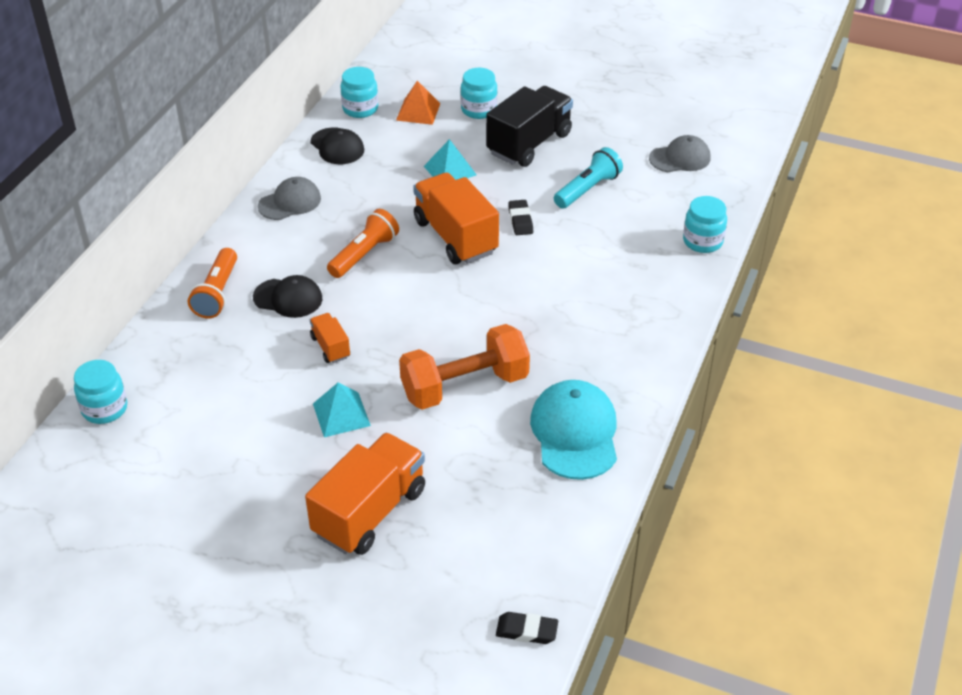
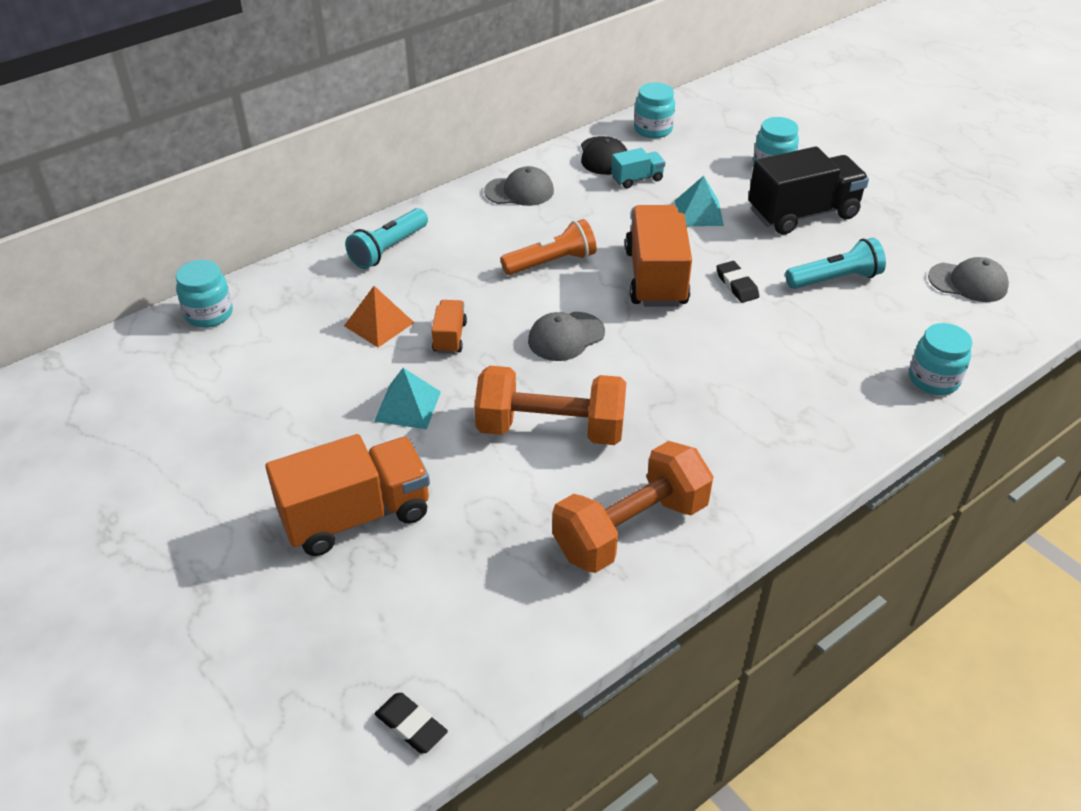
camera: 30 degrees right, 0 degrees up
(217, 293) = (388, 249): orange flashlight -> turquoise flashlight
(288, 298) = (447, 277): black cap -> none
(379, 158) = (637, 179): none -> turquoise truck
(418, 111) = (708, 149): orange pyramid -> orange pyramid (379, 324)
(422, 311) = (566, 337): none -> grey cap
(520, 220) = (736, 285): black eraser -> black eraser turned 45 degrees counterclockwise
(575, 433) = (630, 528): turquoise cap -> orange dumbbell

